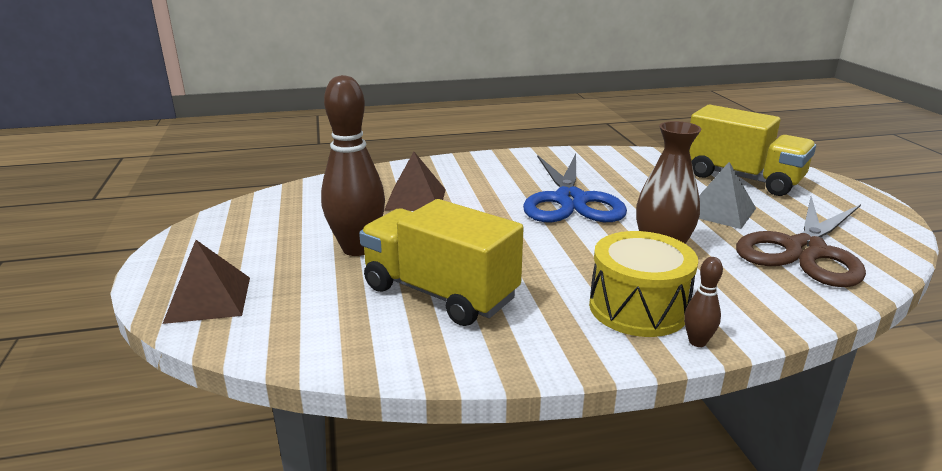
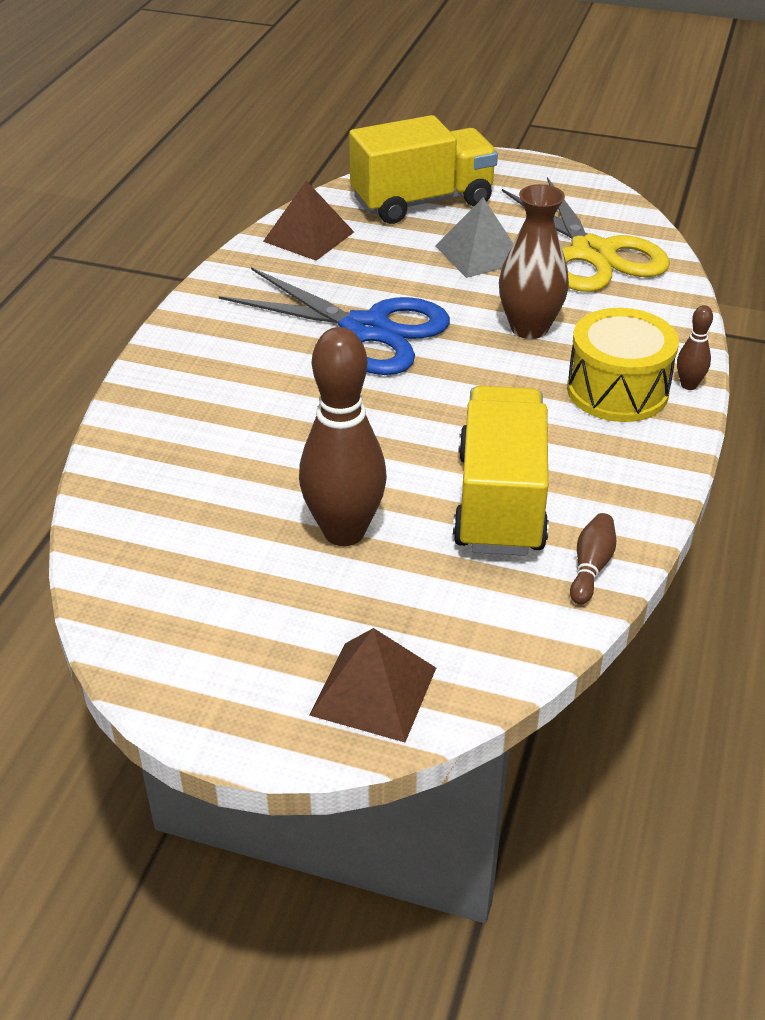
camera: 60 degrees left, 15 degrees up
(396, 353) = (591, 567): none -> brown bowling pin
(416, 199) = (245, 441): brown pyramid -> brown pyramid (309, 236)
(439, 293) = (499, 501): yellow truck -> yellow truck turned 120 degrees clockwise
(804, 251) = (592, 253): brown scissors -> yellow scissors

